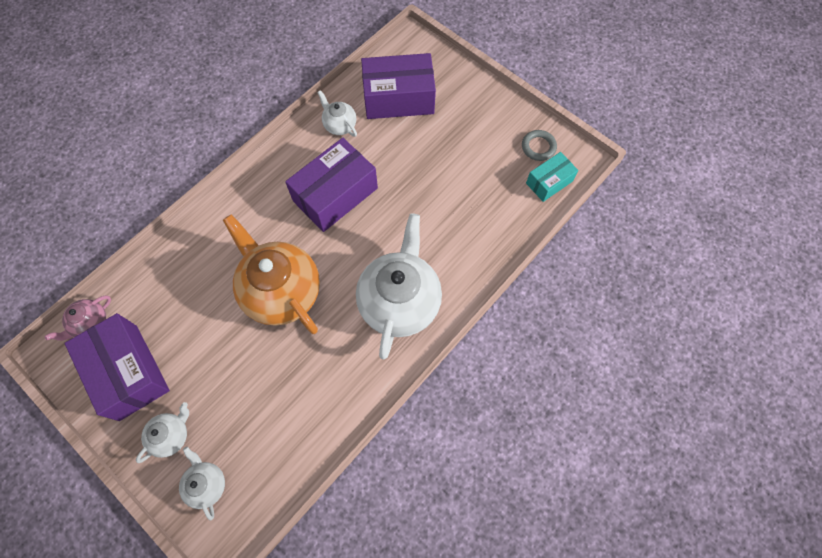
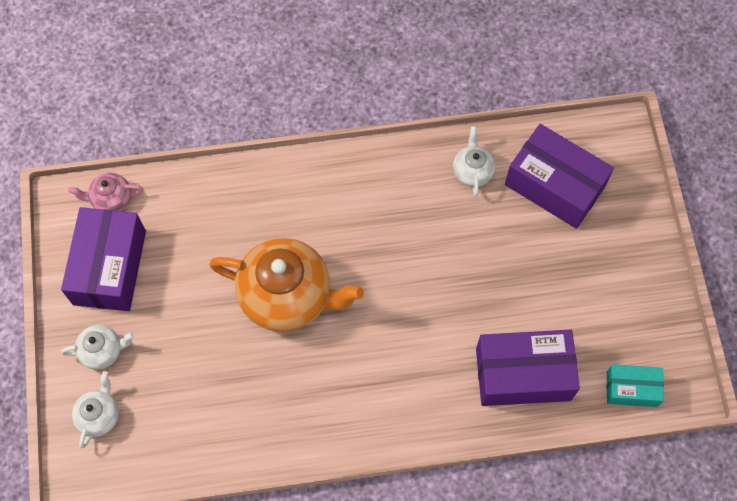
camera: 40 degrees right, 0 degrees up
(281, 291) = (288, 296): orange teapot -> orange teapot turned 105 degrees clockwise
(335, 194) = (410, 240): purple box -> purple box (523, 374)
(400, 301) = (384, 390): white teapot -> none
(538, 147) = (654, 344): grey ring -> none

